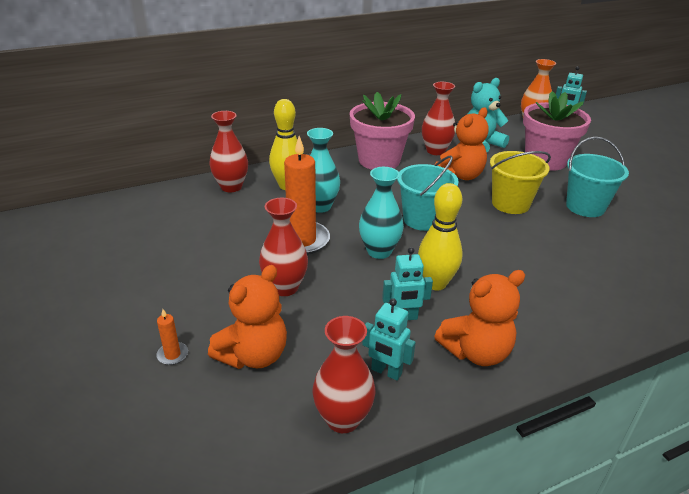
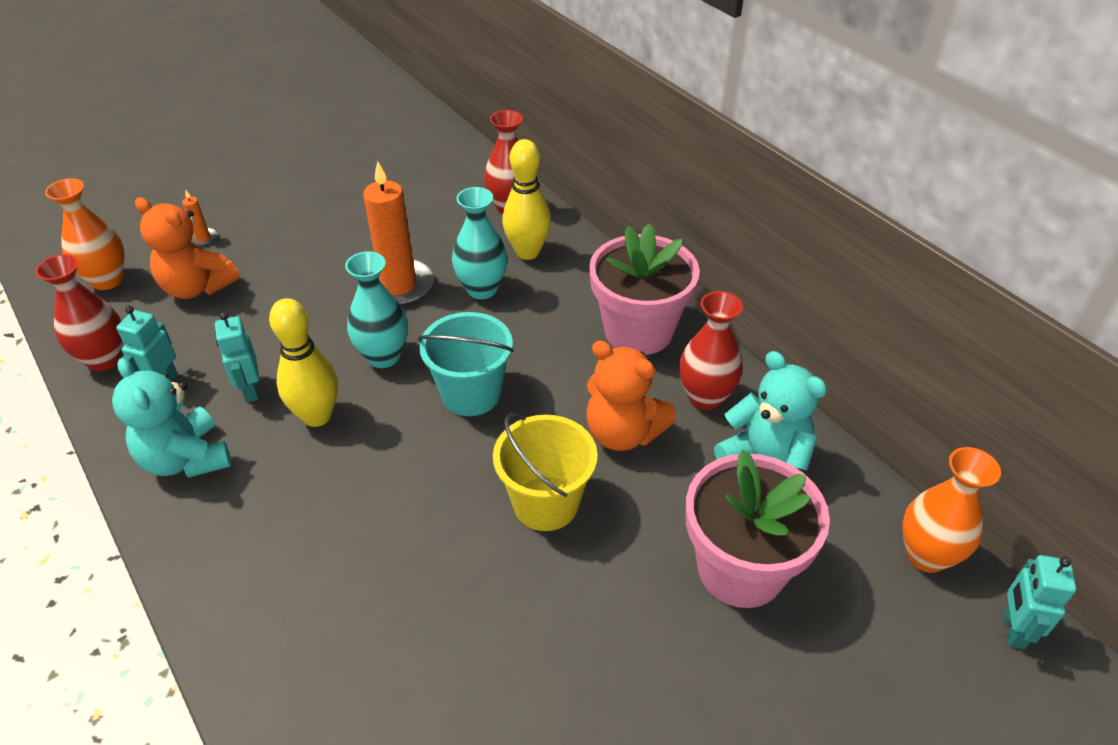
camera: 80 degrees right, 10 degrees up
(208, 431) = (107, 280): none -> orange vase
(285, 287) = (304, 288): red vase -> none
(476, 352) = (186, 459): orange teddy bear -> turquoise teddy bear
(585, 207) = (565, 621): turquoise bucket -> none

